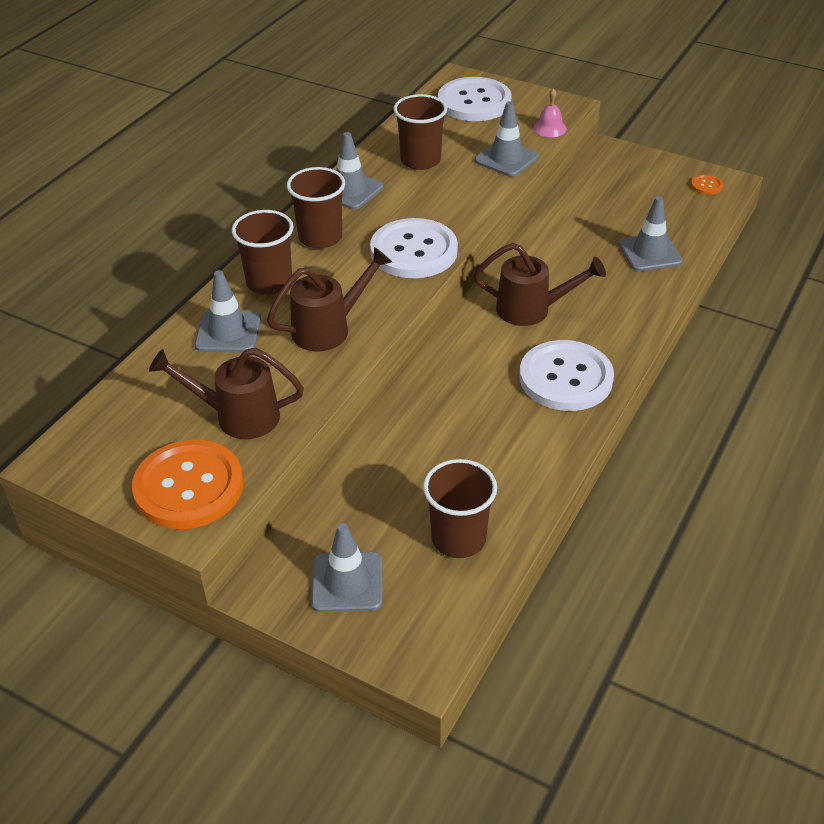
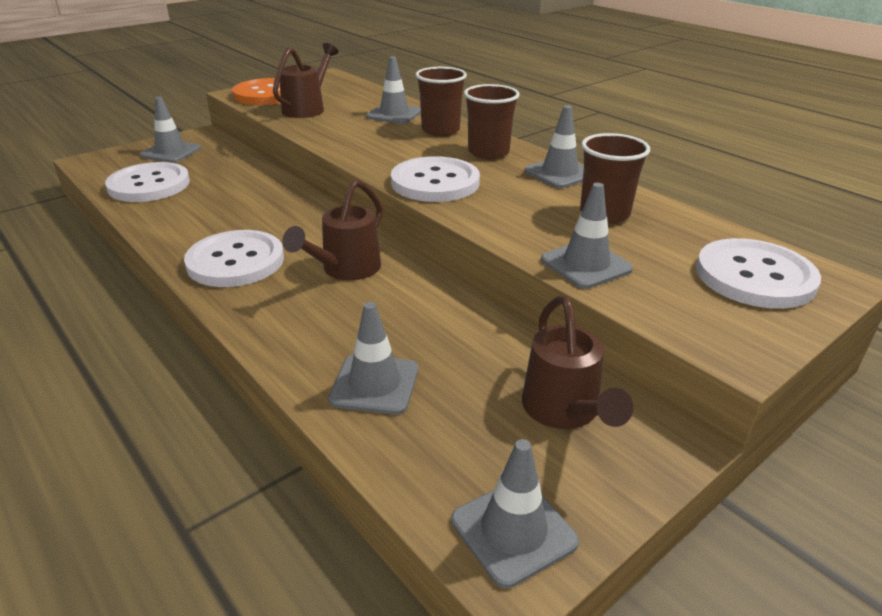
camera: 110 degrees right, 10 degrees down
(328, 329) = (363, 139): brown watering can -> brown watering can (564, 411)
(458, 538) = (149, 185): brown cup -> white button
(550, 128) = (662, 318): pink bell -> none
(706, 185) = (513, 531): orange button -> grey traffic cone

